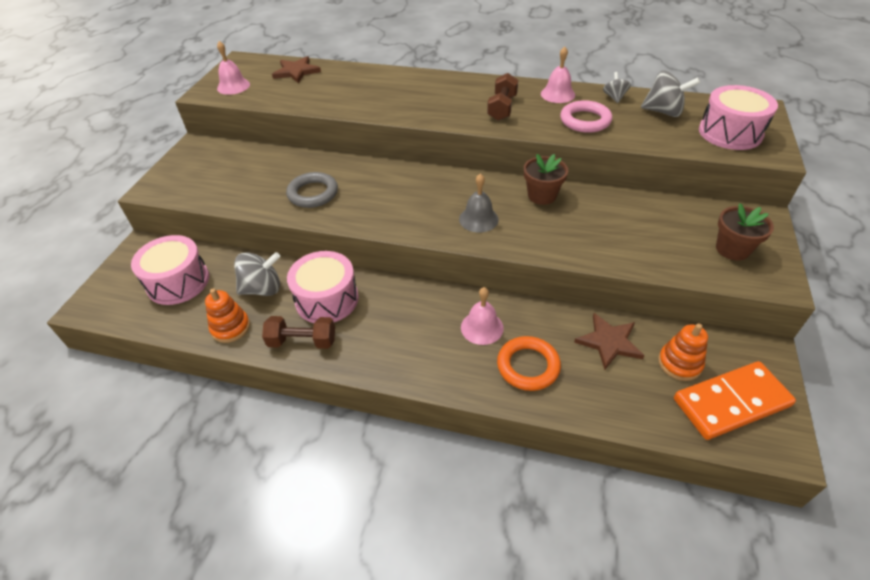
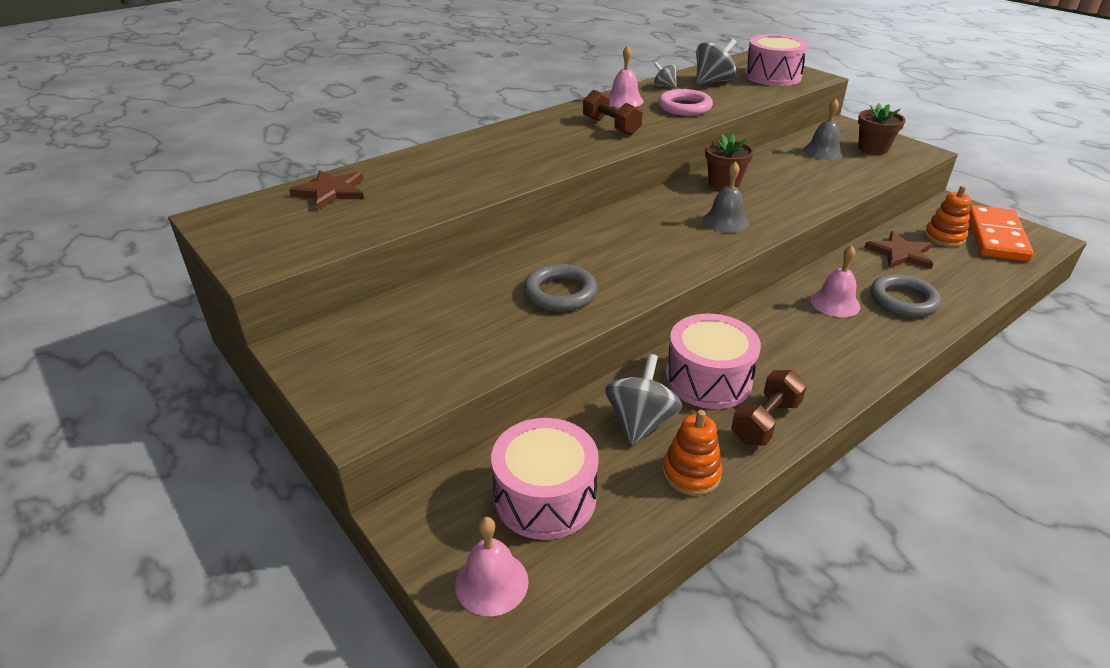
camera: 55 degrees left, 10 degrees down
(233, 86) = (282, 241): pink bell -> pink bell (491, 582)
(528, 366) = (903, 300): orange ring -> grey ring
(678, 223) = (823, 151): none -> grey bell

